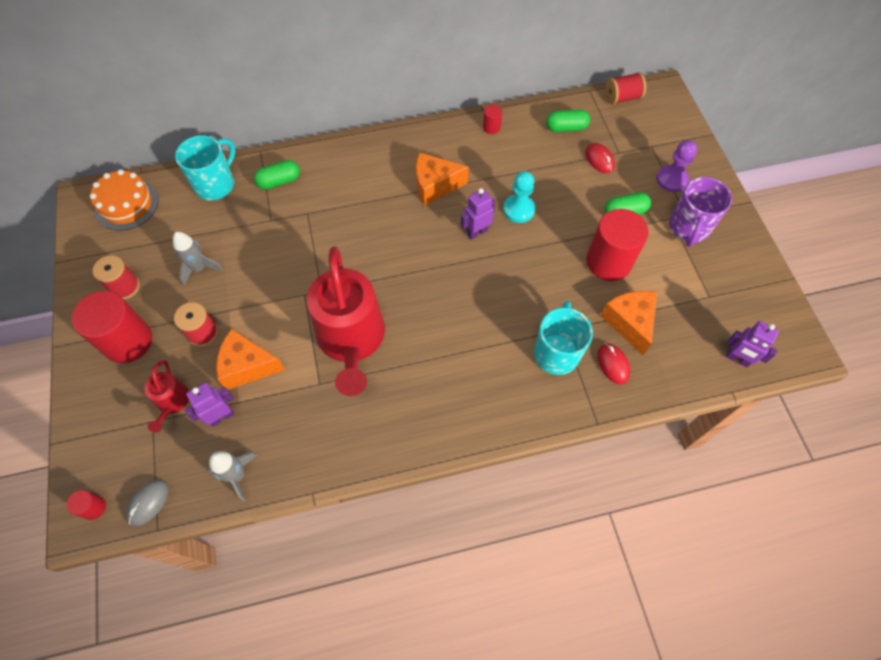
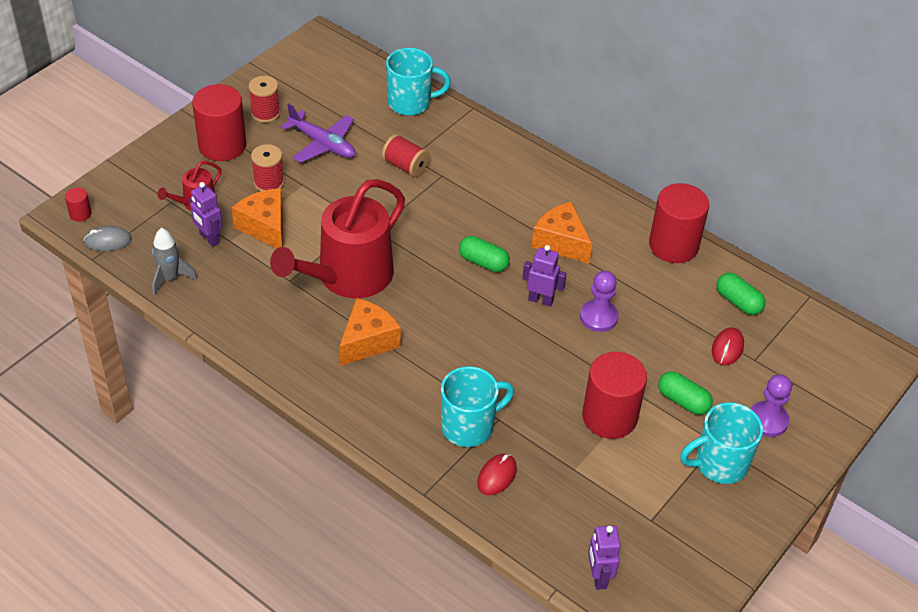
camera: 50 degrees right, 15 degrees down
(126, 204) = (338, 65): orange cake -> none
(199, 269) = (323, 144): grey rocket -> purple plane
(221, 416) = (209, 238): purple robot -> purple robot turned 150 degrees counterclockwise
(279, 181) = (455, 138): green capsule -> green capsule (483, 262)
(491, 127) = (673, 245): red cylinder -> red cylinder, size x2.31
(519, 209) = (598, 317): turquoise pawn -> purple pawn
(622, 97) = (831, 327): red spool -> red spool (405, 166)
(629, 323) = (555, 467): orange cheese -> orange cheese (367, 341)
(689, 228) = (719, 464): purple mug -> turquoise mug

